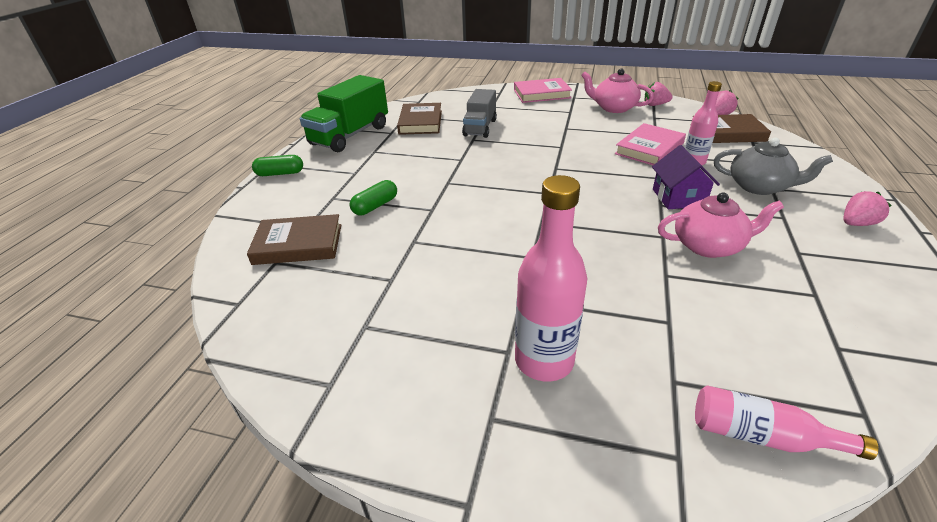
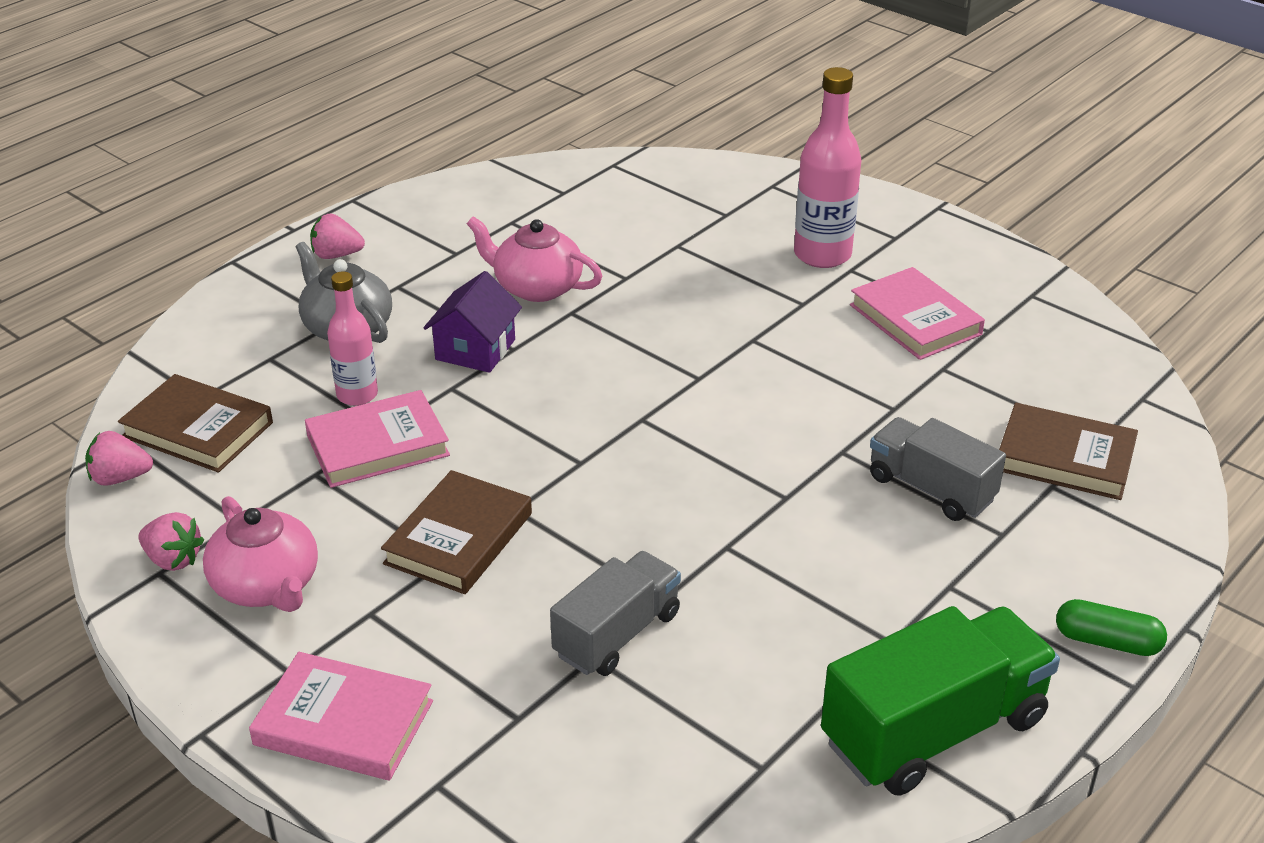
camera: 155 degrees left, 0 degrees up
(375, 206) = (931, 489): green capsule -> grey truck
(420, 122) = (739, 717): brown book -> brown book (459, 538)
(427, 315) = (915, 320): none -> pink book
(762, 436) = (701, 177): pink bottle -> none

